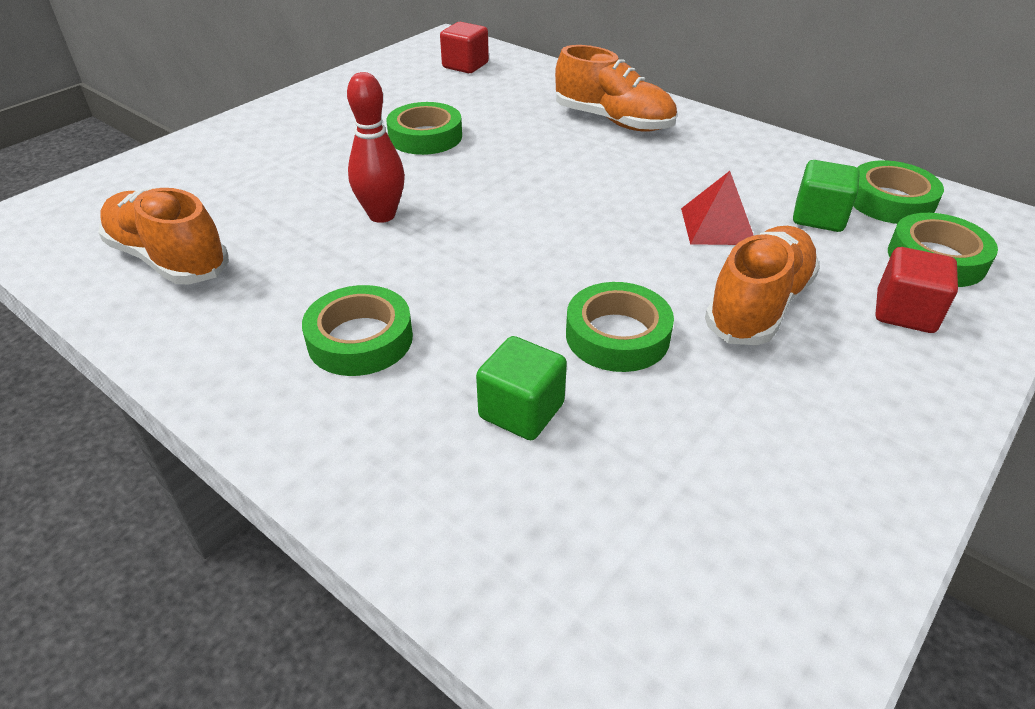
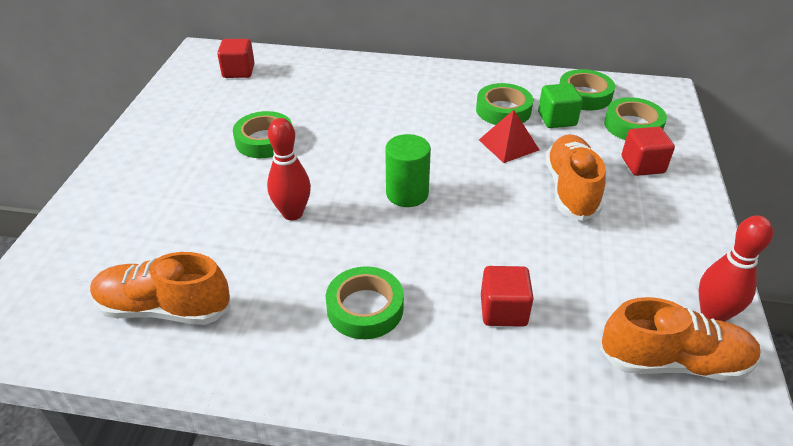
camera: 30 degrees left, 0 degrees up
(521, 411) = (503, 310): green cube -> red cube
(530, 238) = (407, 194): none -> green cylinder
(613, 121) = (384, 88): orange shoe -> orange shoe (673, 362)
(617, 335) = (514, 240): green tape -> green tape (503, 110)
(838, 554) = (713, 315): none -> red bowling pin

